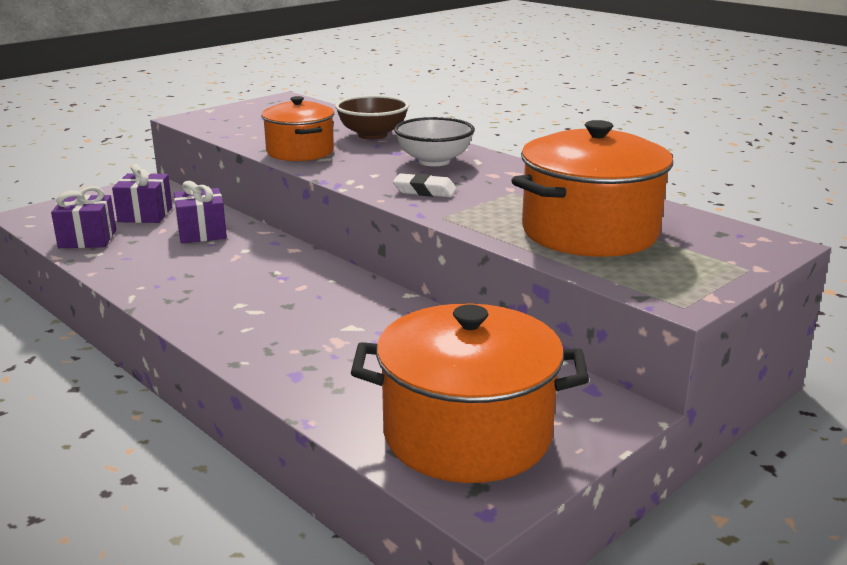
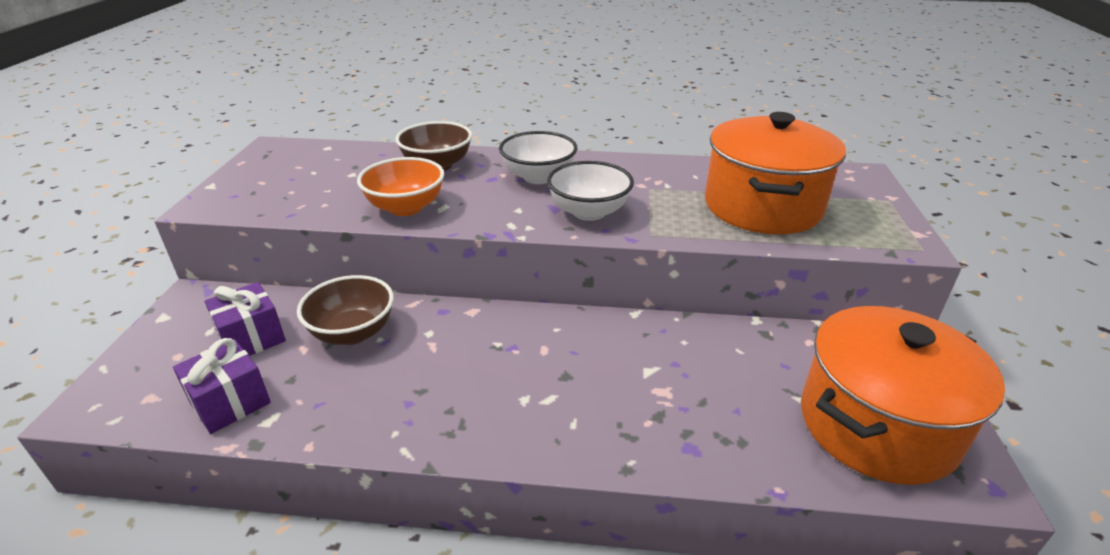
camera: 40 degrees left, 10 degrees up
(202, 233) = (353, 332): purple gift -> brown bowl
(300, 152) = (406, 207): orange pot -> orange bowl
(424, 191) = (589, 212): white eraser -> white bowl

